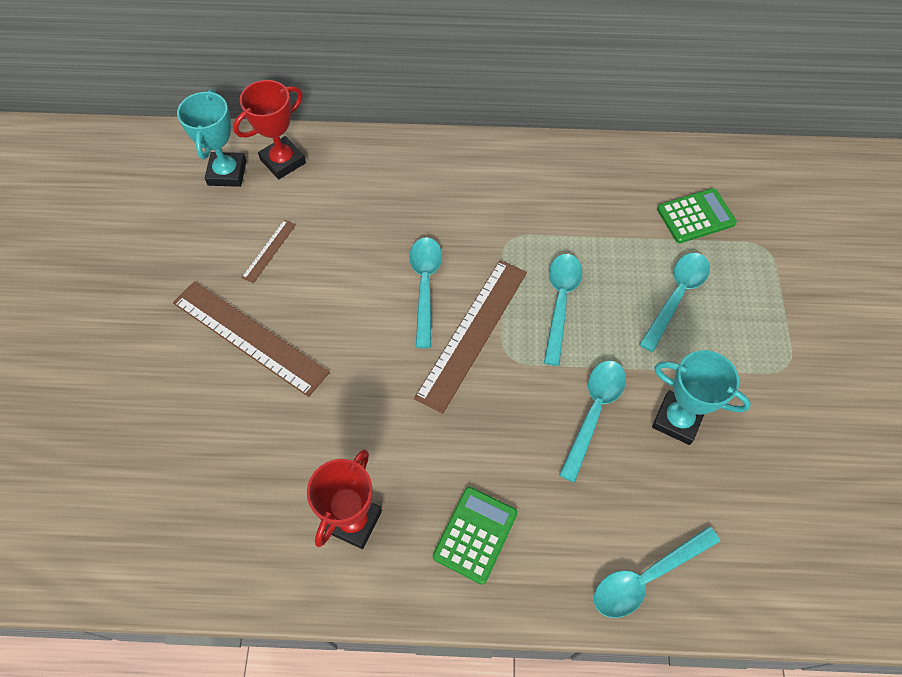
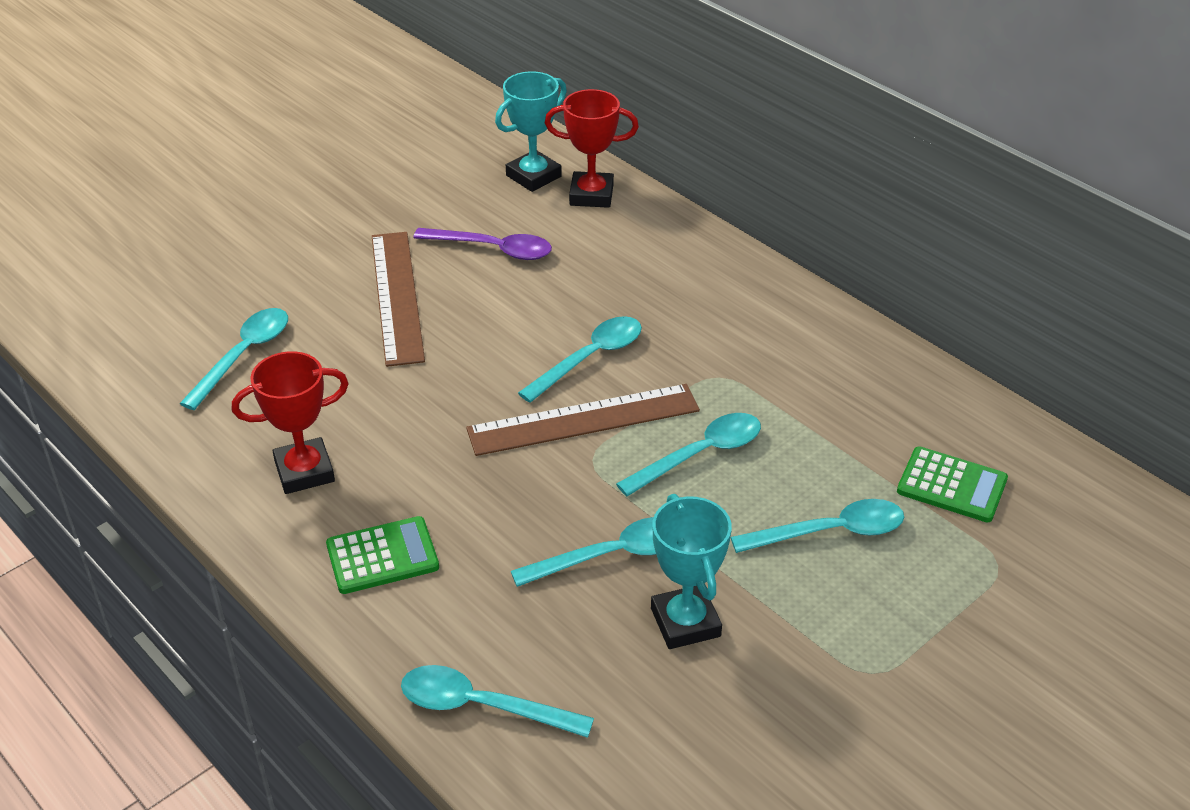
camera: 45 degrees right, 20 degrees down
(200, 471) = (244, 356): none -> turquoise spoon
(269, 251) = (493, 249): brown ruler -> purple spoon

